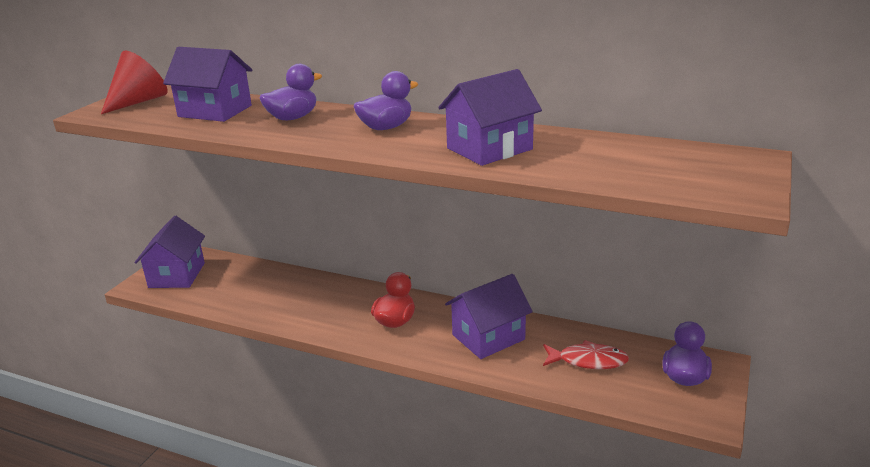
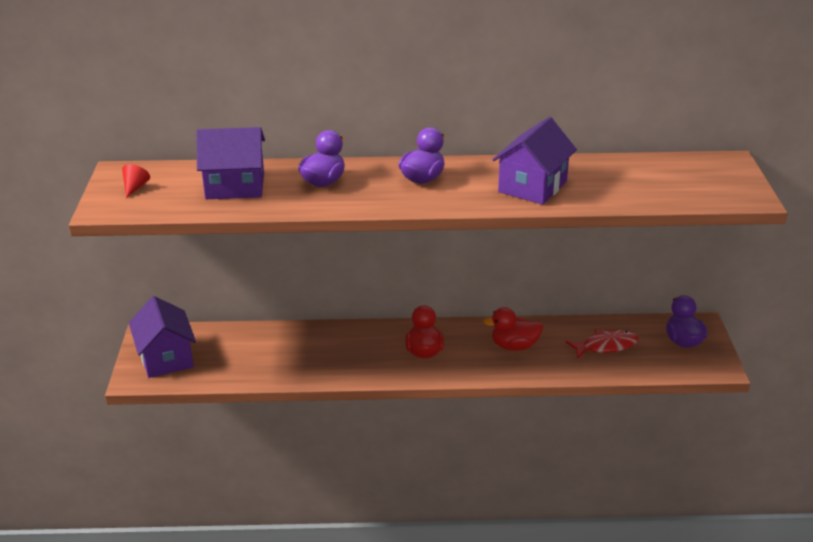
camera: 25 degrees left, 5 degrees up
(138, 101) = (135, 187): red cone -> red cone, size x0.48
(488, 337) = (514, 346): purple house -> red duck

